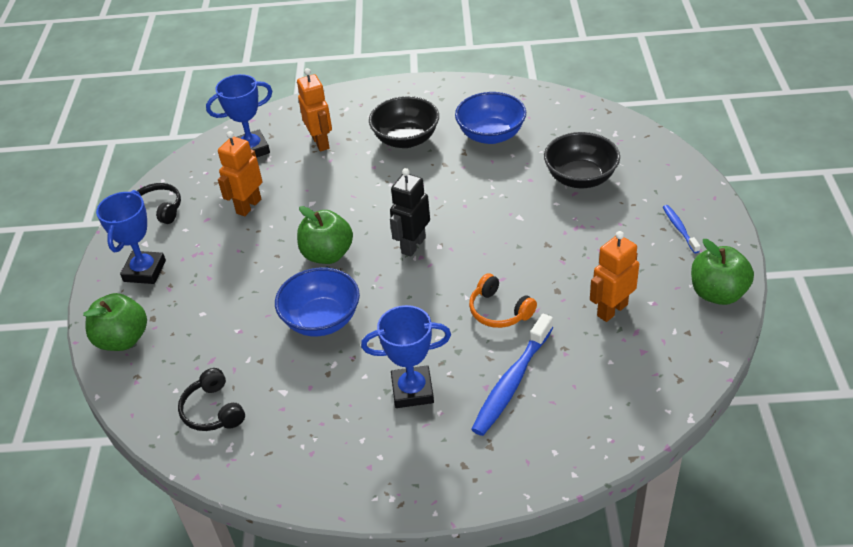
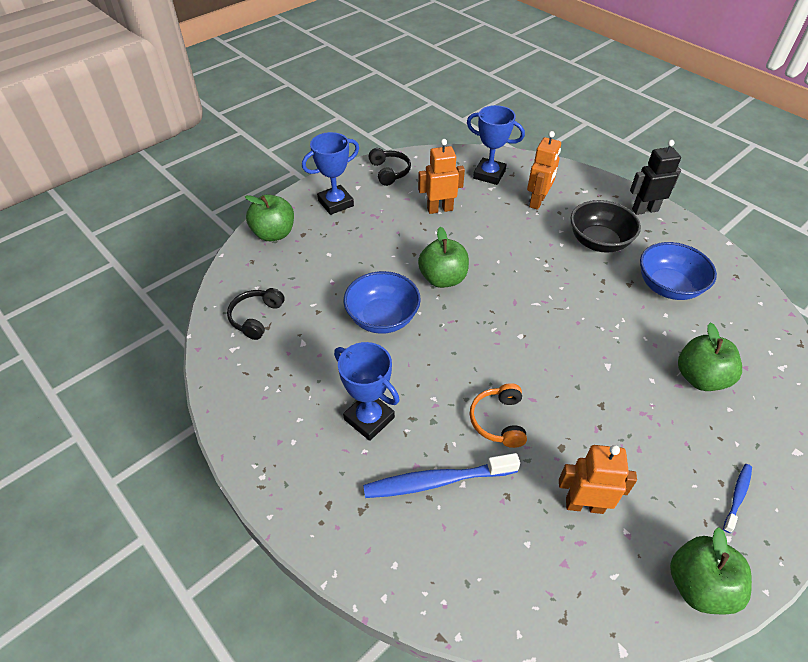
camera: 45 degrees right, 5 degrees up
(413, 245) = (504, 320): black robot -> black robot (645, 210)
(580, 178) = (700, 378): black bowl -> green apple

